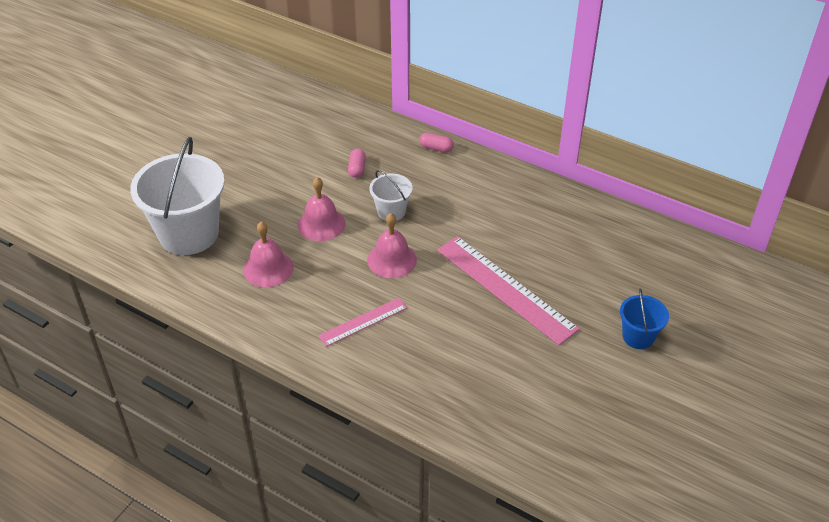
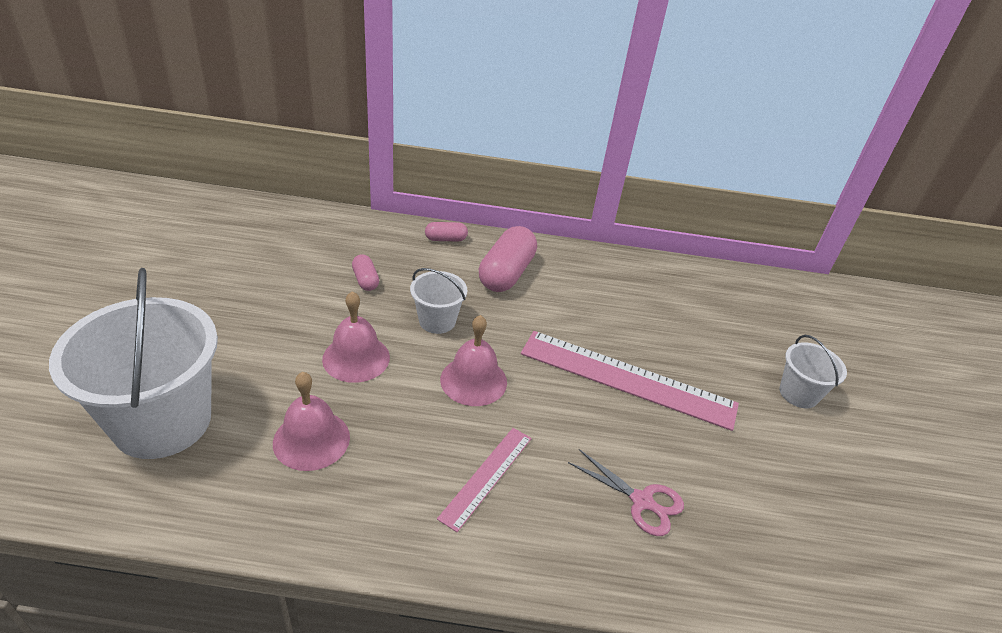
camera: 30 degrees left, 5 degrees down
(456, 367) = (641, 501): none -> pink scissors
(466, 187) = (506, 273): none -> pink capsule
(638, 336) = (798, 393): blue bucket -> white bucket

